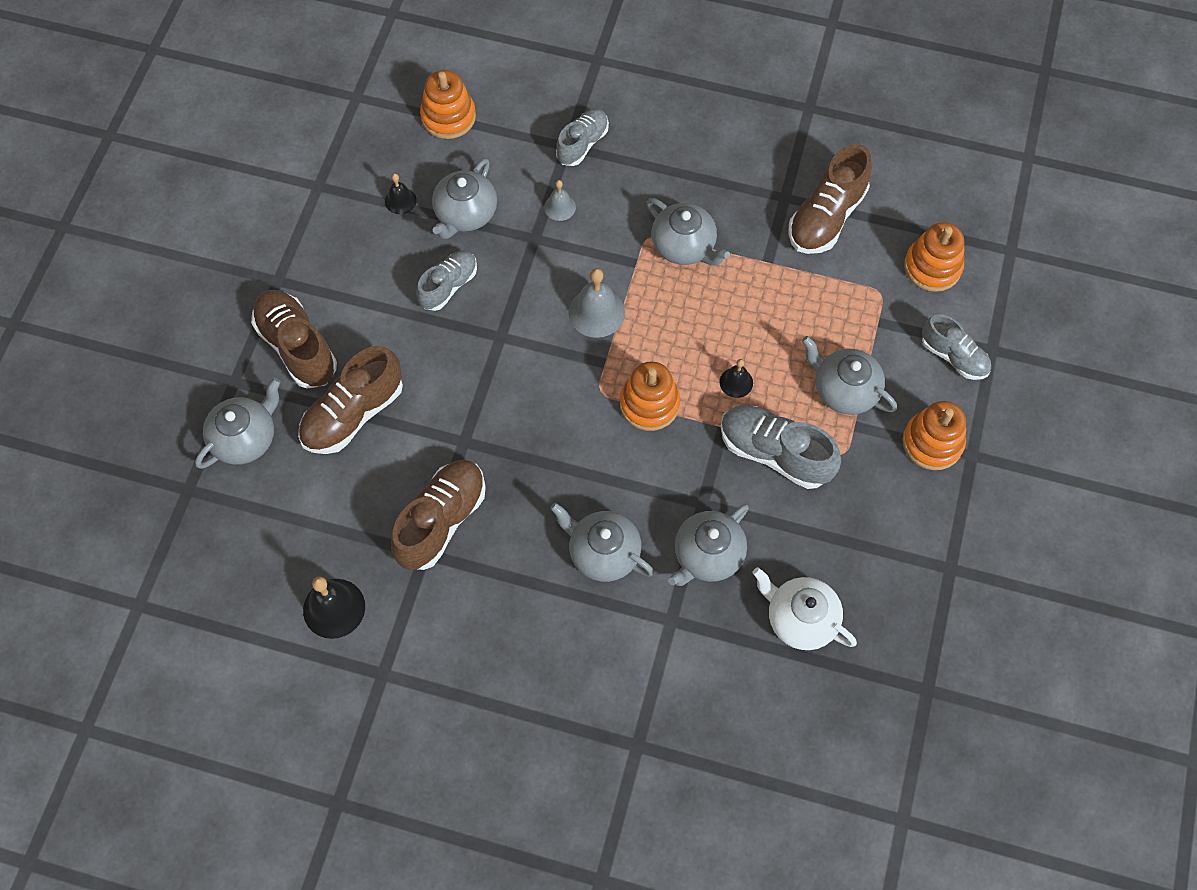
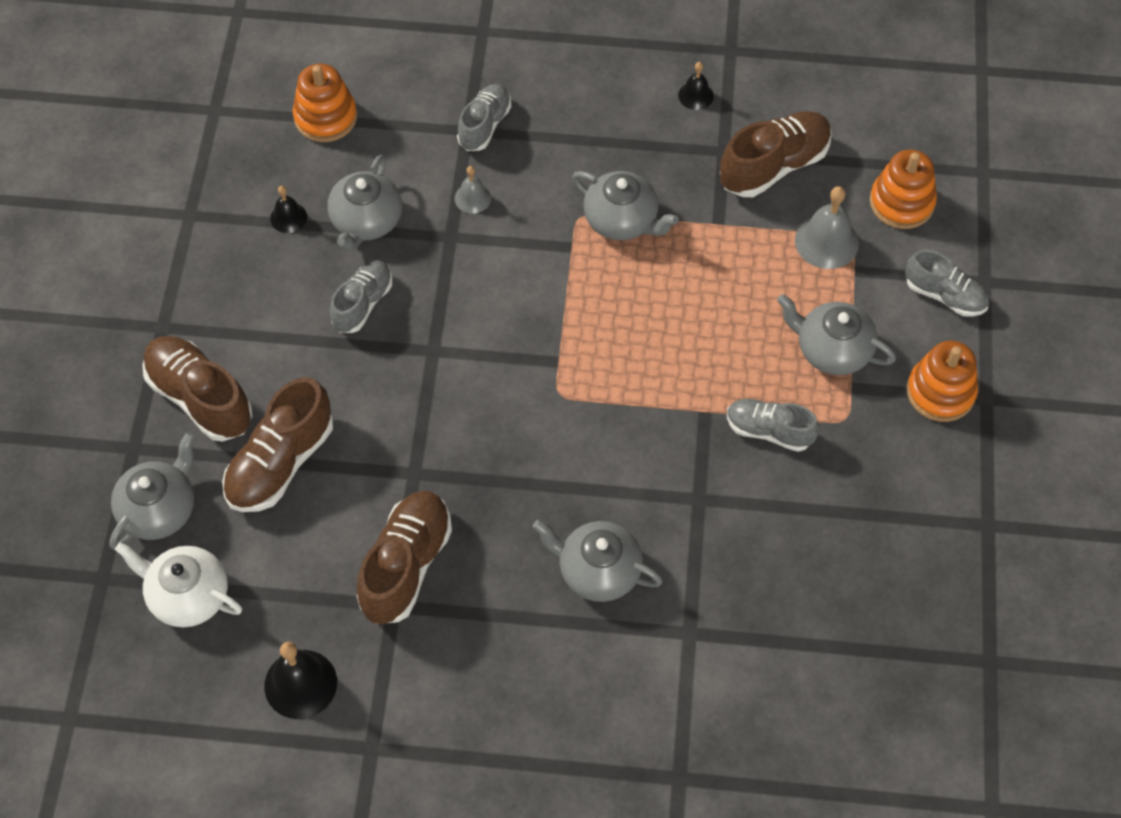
camera: 10 degrees left, 5 degrees down
(596, 312) = (537, 307): grey bell -> grey bell (826, 242)
(649, 404) = (617, 399): orange stacking toy -> none
(707, 555) = (716, 555): grey teapot -> none
(736, 382) = (710, 360): black bell -> black bell (696, 95)
(775, 453) = (769, 431): grey shoe -> grey shoe, size x0.65
(800, 619) = (834, 607): white teapot -> white teapot (187, 595)
(826, 217) = (774, 166): brown shoe -> brown shoe turned 150 degrees counterclockwise

